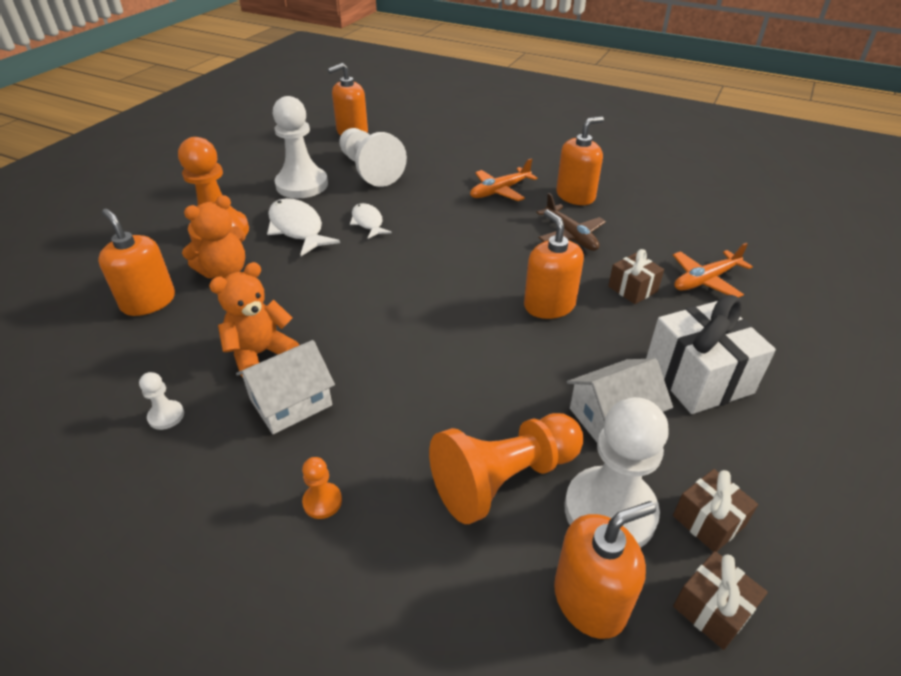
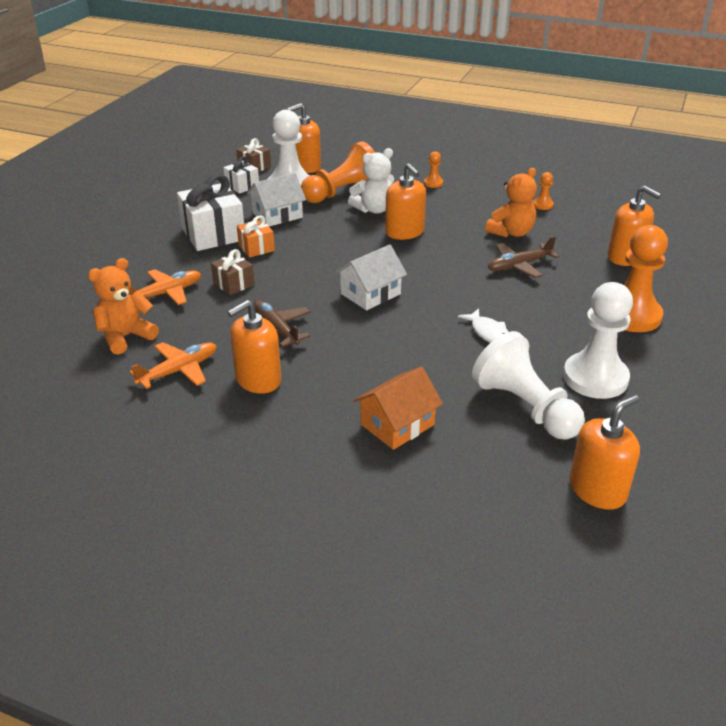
camera: 175 degrees right, 5 degrees down
(166, 416) = (542, 205): white pawn -> orange pawn
(225, 272) = (588, 280): orange teddy bear -> orange teddy bear (126, 337)
(288, 296) = (519, 266): none -> brown plane
(291, 402) = (473, 213): white house -> white house (370, 294)
(297, 228) = (556, 322): white fish -> none
(451, 423) = (374, 209): none -> white teddy bear
(466, 165) = (397, 424): none -> orange house
(500, 191) = (349, 382): orange plane -> orange plane (178, 371)
(549, 305) = (307, 269): orange soap dispenser -> orange soap dispenser (404, 232)
(624, 345) = (256, 248): none -> orange gift
(708, 521) = (242, 186): brown gift -> white gift

